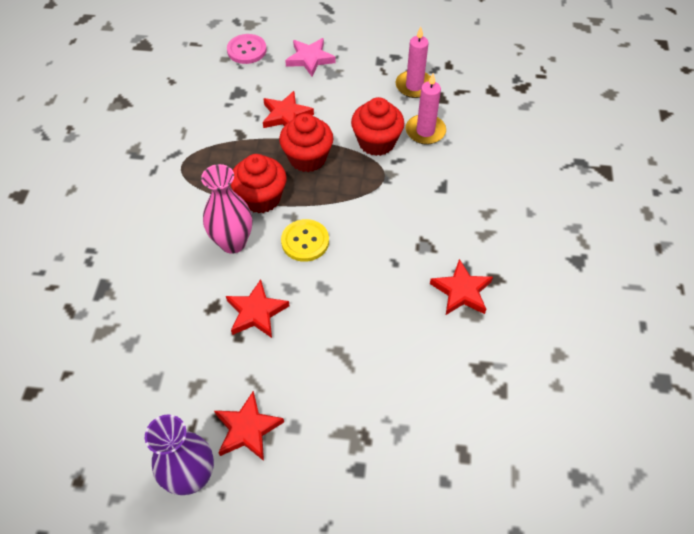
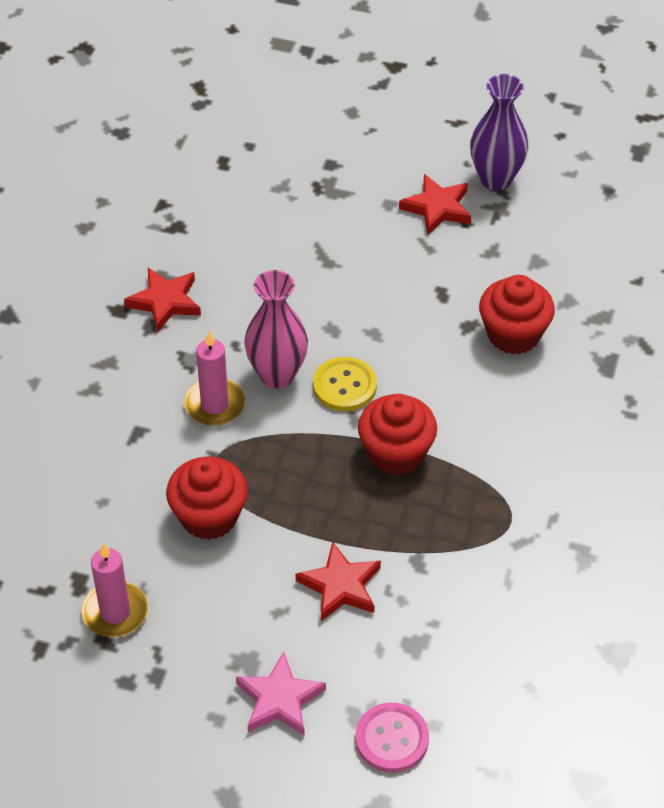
camera: 170 degrees left, 5 degrees down
(233, 242) = (440, 397): pink vase -> pink vase (277, 375)
(256, 312) = (417, 313): red star -> none
(307, 158) = (319, 505): red cupcake -> red cupcake (513, 334)
(425, 131) = (128, 524): pink candle -> pink candle (214, 405)

